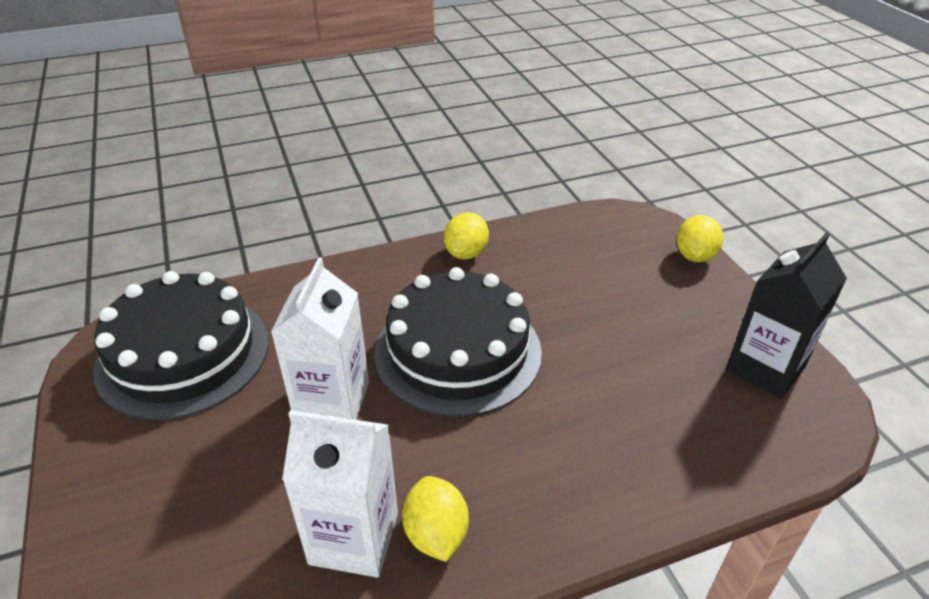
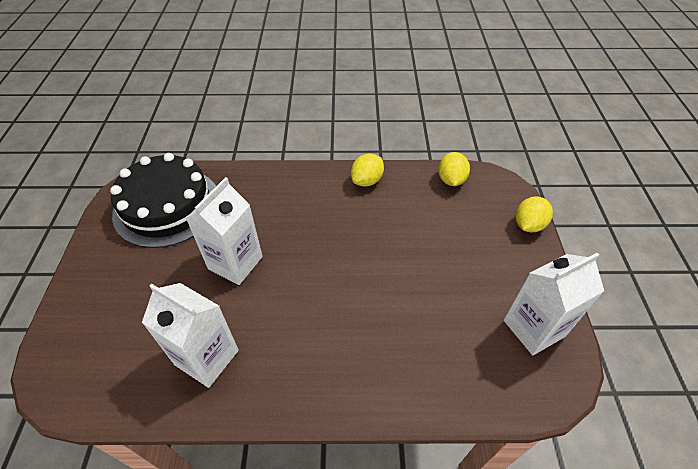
camera: 20 degrees right, 10 degrees up
(436, 534) = (254, 372): yellow lemon -> yellow lemon (451, 180)
(458, 351) = (327, 251): black cake -> none
(765, 368) = (534, 328): black carton -> white carton

